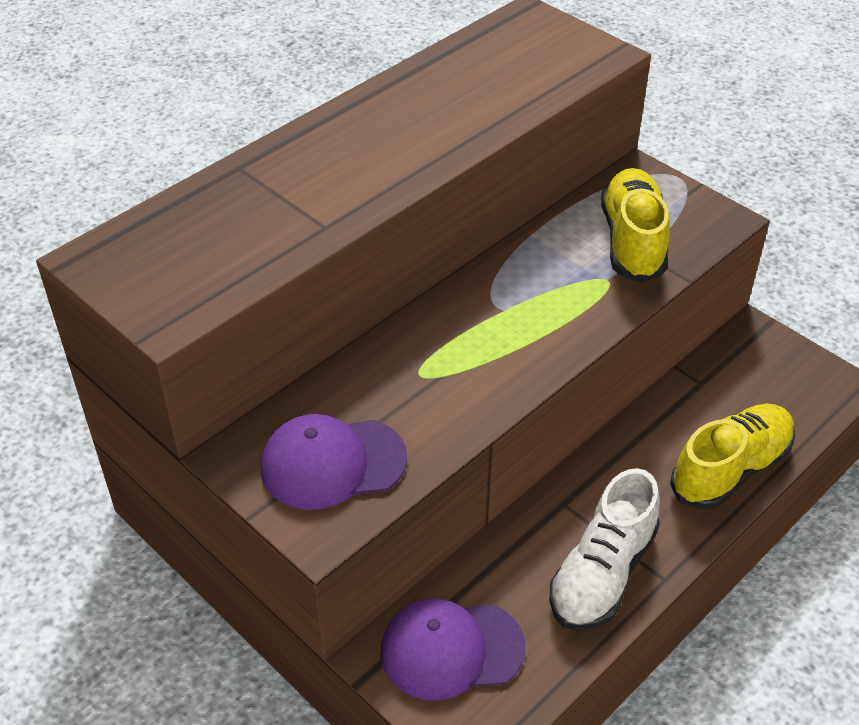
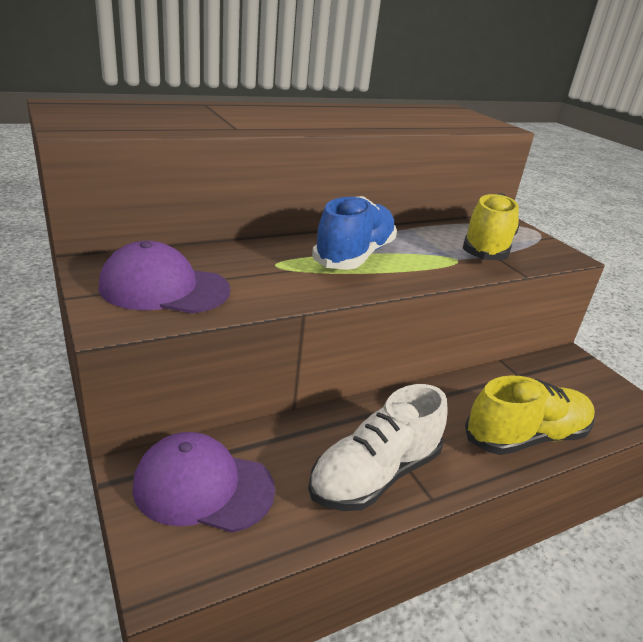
camera: 15 degrees right, 15 degrees down
(494, 321) = (354, 255): none -> blue shoe

